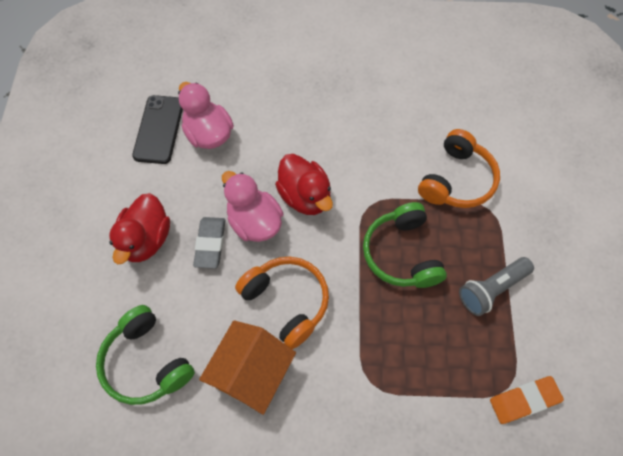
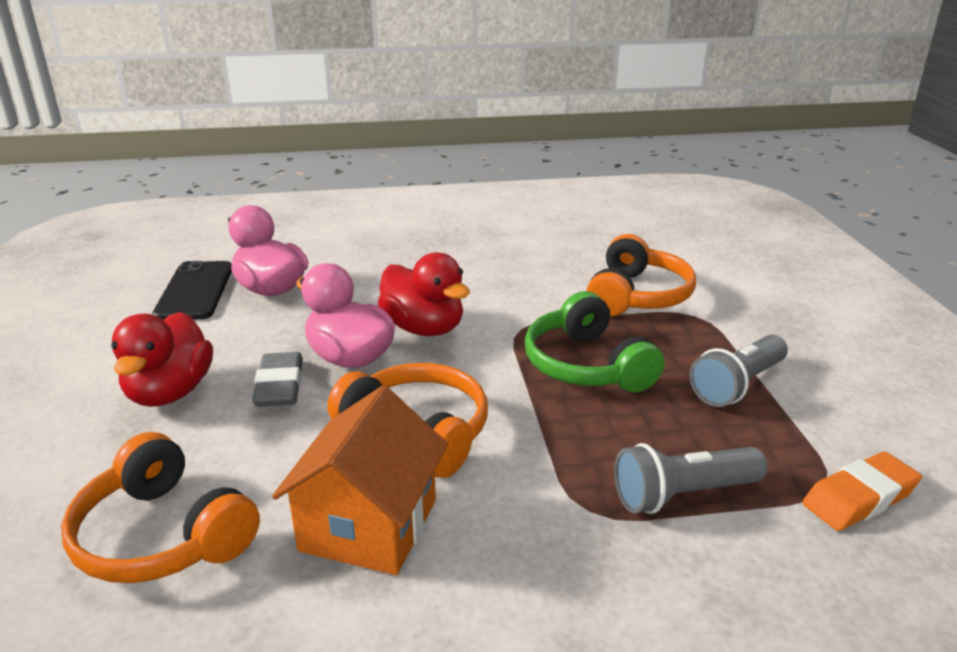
camera: 10 degrees left, 35 degrees down
(146, 362) = (163, 535): green headphones -> orange headphones
(425, 380) = (683, 495): none -> grey flashlight

